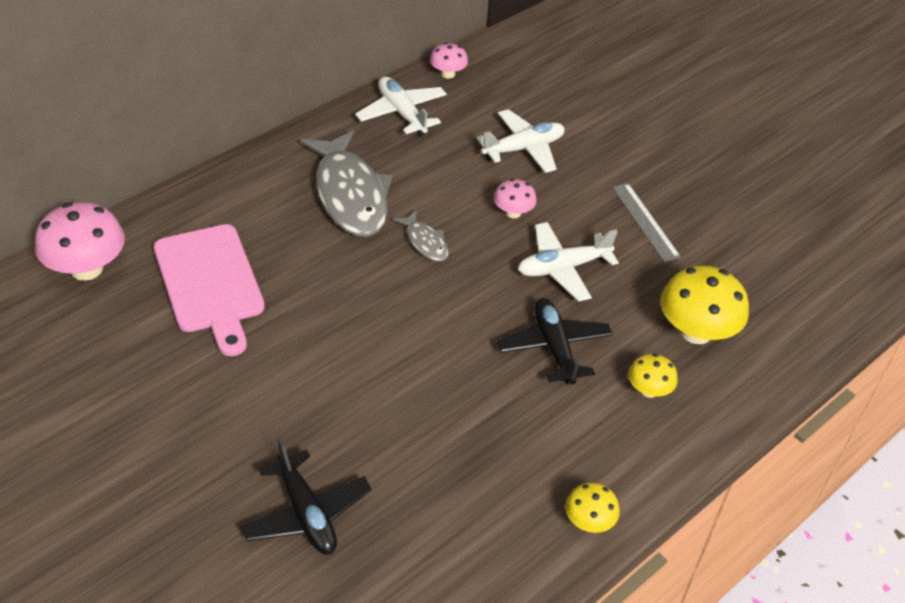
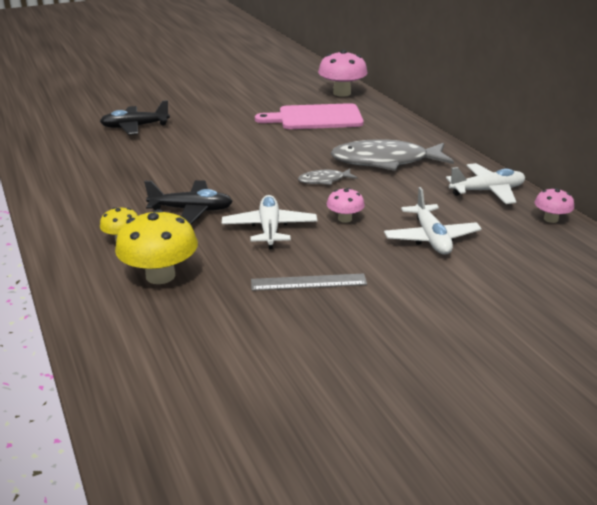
camera: 110 degrees right, 15 degrees down
(589, 521) = (47, 196): yellow mushroom -> none

